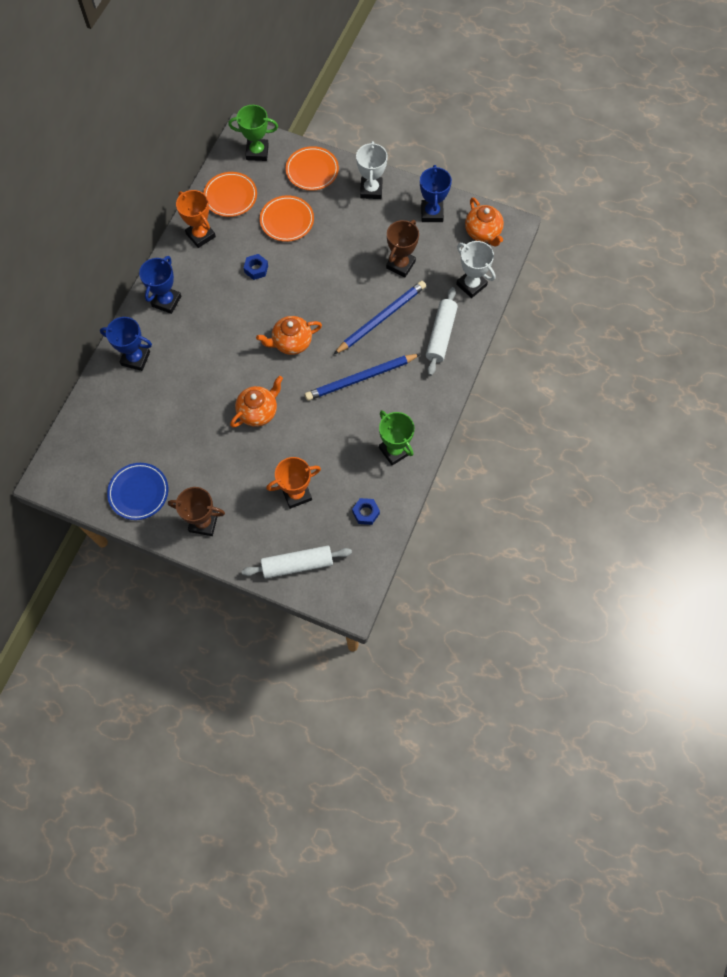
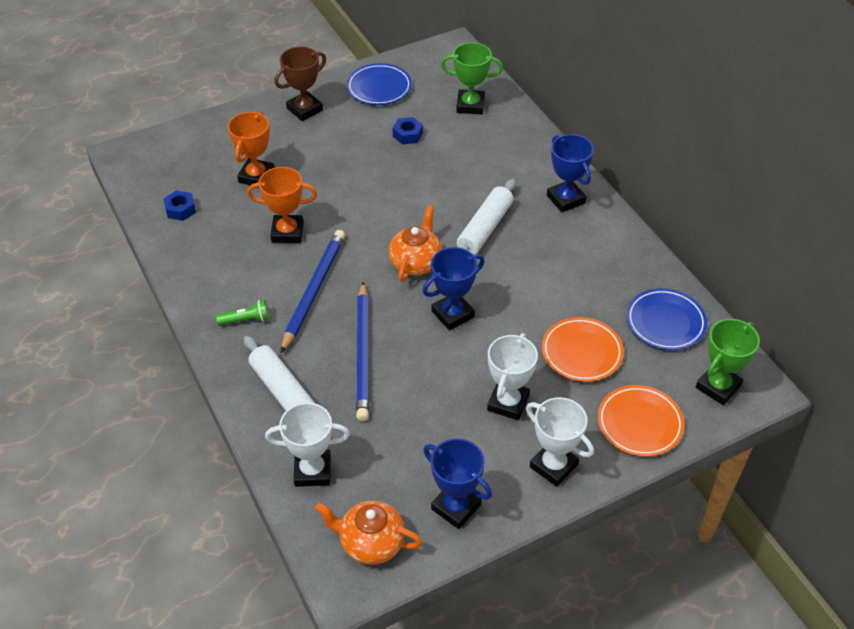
camera: 130 degrees right, 20 degrees down
(135, 358) = (519, 147): blue trophy -> blue trophy (453, 314)
(200, 235) = (630, 268): orange trophy -> orange trophy (287, 232)
(230, 196) = (665, 322): orange plate -> blue plate
(256, 269) = (538, 287): blue nut -> blue nut (407, 135)
(258, 411) = (367, 197): orange teapot -> none
(297, 564) = (196, 142): white rolling pin -> white rolling pin (484, 228)
(351, 231) = (508, 403): none -> white trophy
(394, 450) = (209, 267): green trophy -> green trophy (470, 105)
(400, 265) = (413, 419): brown trophy -> none
(413, 395) = (246, 320): none -> green flashlight

